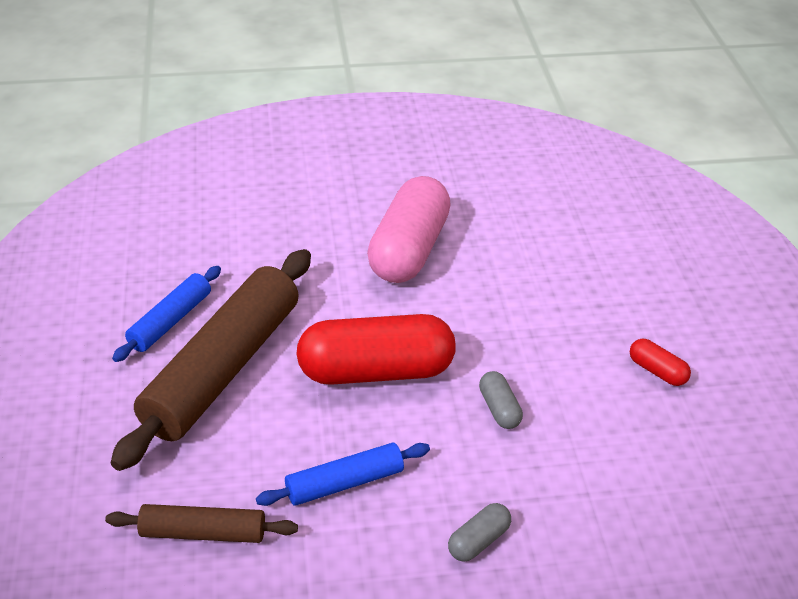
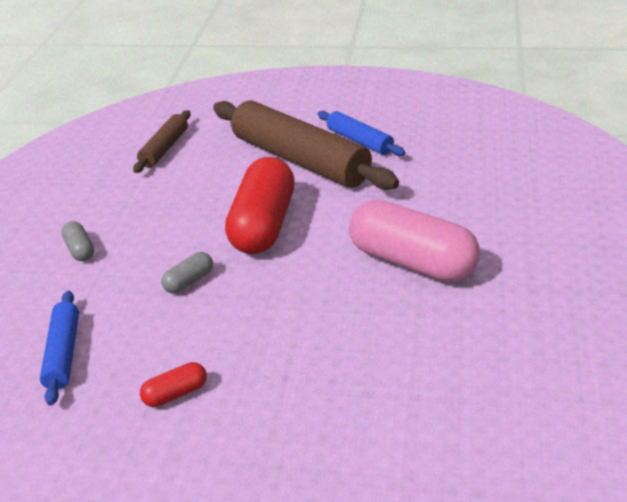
camera: 110 degrees right, 5 degrees down
(345, 483) = (166, 200): blue rolling pin -> blue rolling pin (63, 353)
(499, 409) = (189, 281): grey capsule -> grey capsule turned 45 degrees counterclockwise

